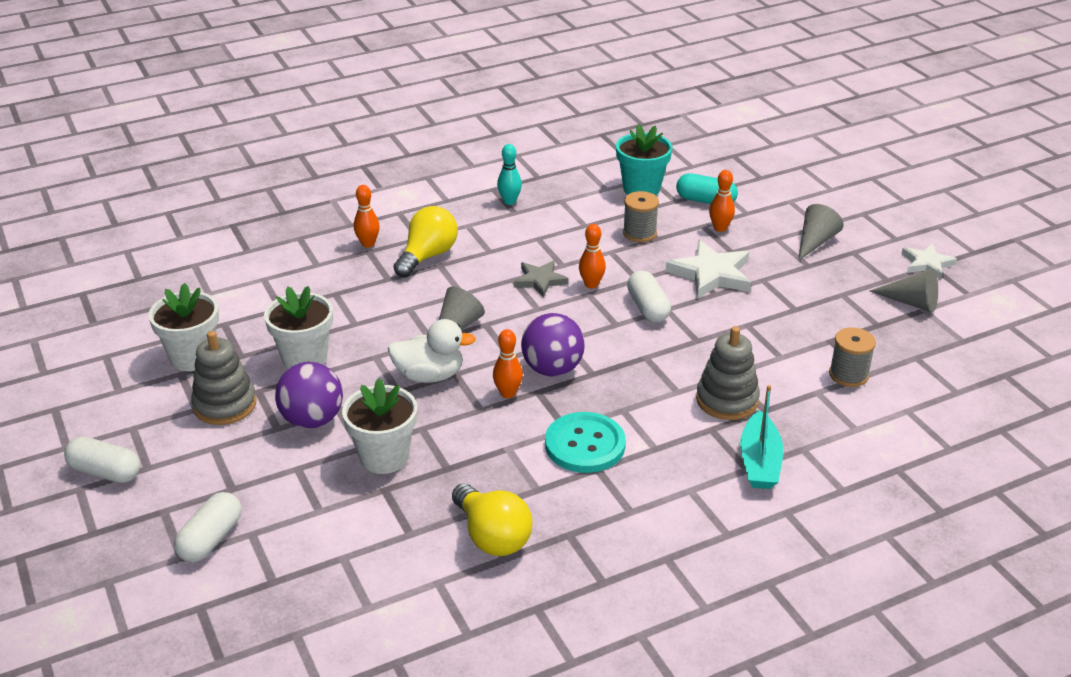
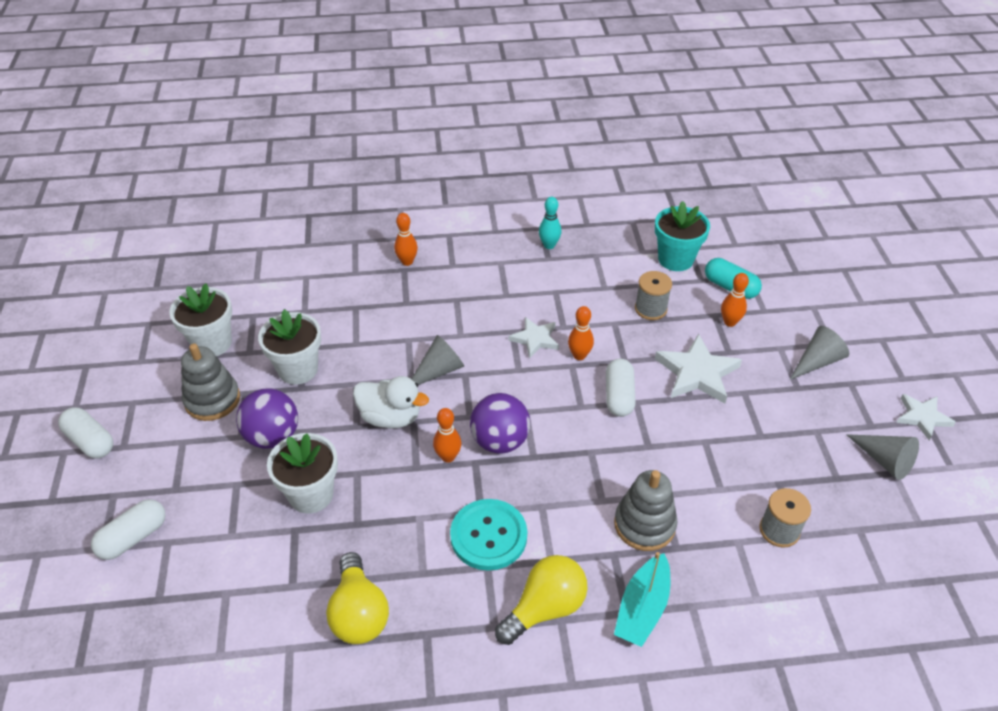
camera: 20 degrees right, 10 degrees up
(427, 256) = (450, 287): yellow light bulb -> yellow light bulb (545, 608)
(540, 280) = (535, 339): grey star -> white star

